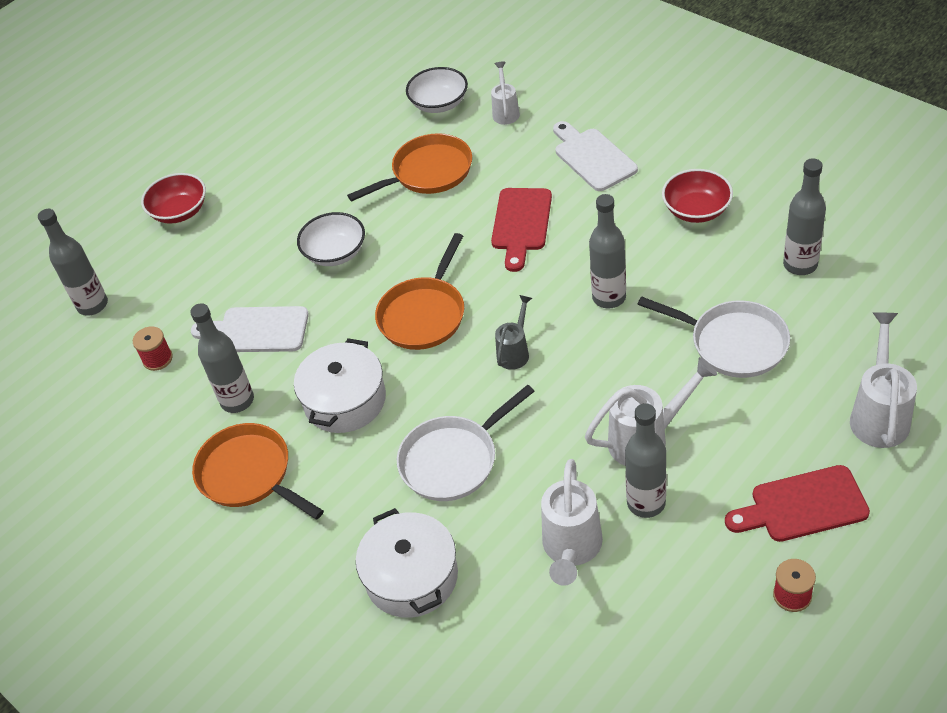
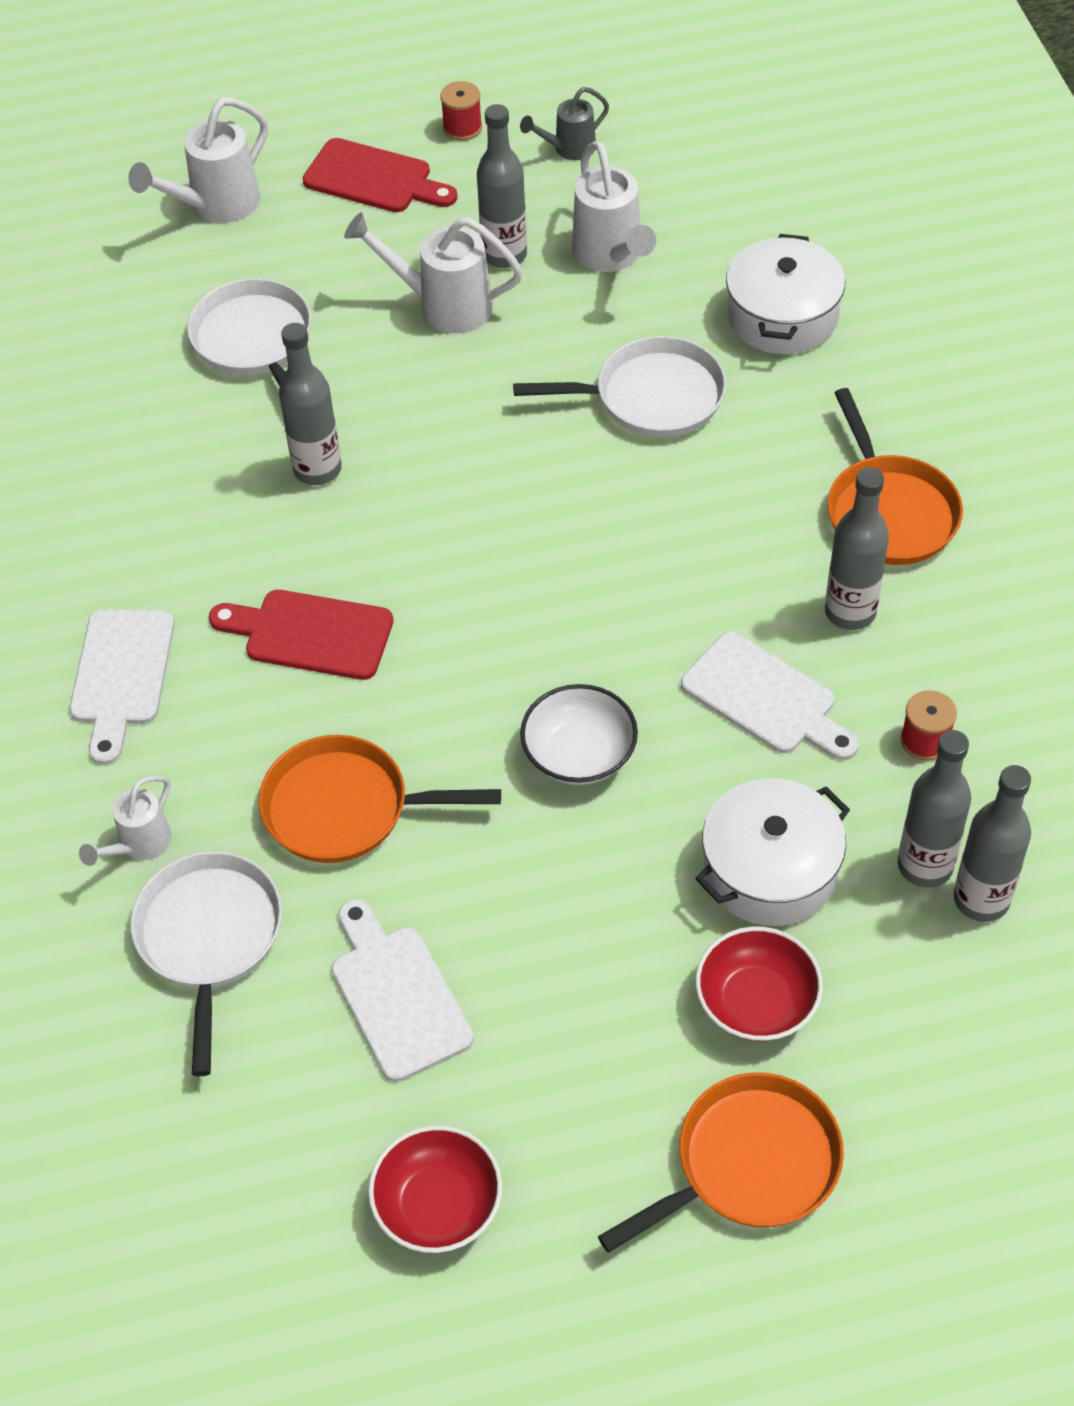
camera: 150 degrees left, 5 degrees up
(340, 130) = (397, 995): none -> white cutting board
(345, 400) = (719, 533): white pot -> white pot (770, 870)
(424, 314) = (540, 584): orange pan -> orange pan (749, 1164)
(439, 103) = (209, 938): white bowl -> white pan
(515, 352) = (481, 471): grey watering can -> grey watering can (568, 149)
(521, 224) = (310, 634): red cutting board -> red cutting board turned 120 degrees counterclockwise
(571, 549) = (611, 256): white watering can -> white watering can turned 120 degrees clockwise
(696, 210) = (101, 513): red bowl -> red bowl (438, 1205)
(800, 265) = (87, 378): grey bottle -> grey bottle (925, 866)

